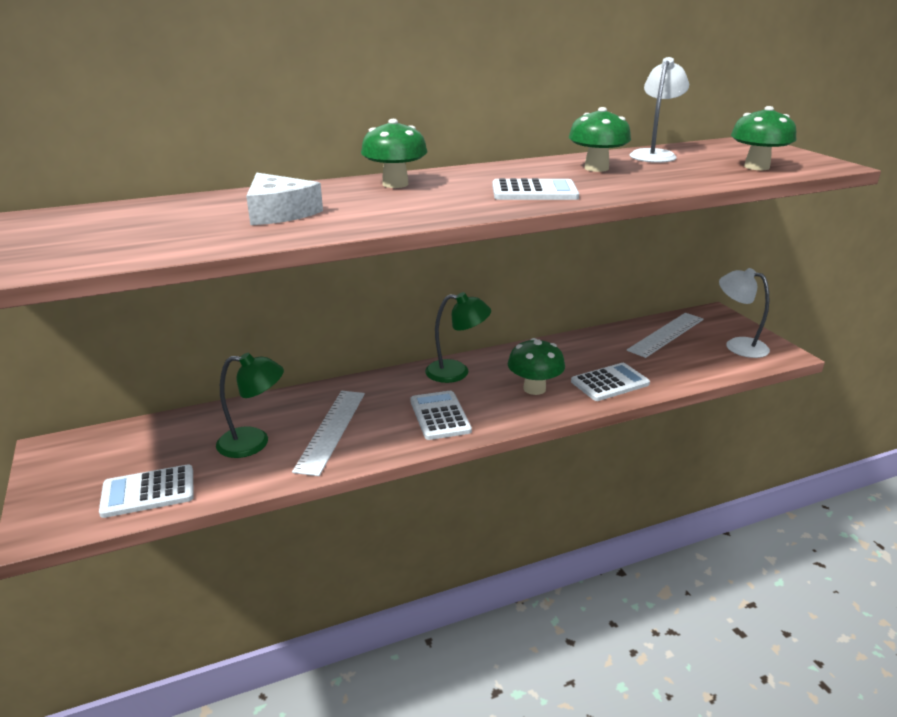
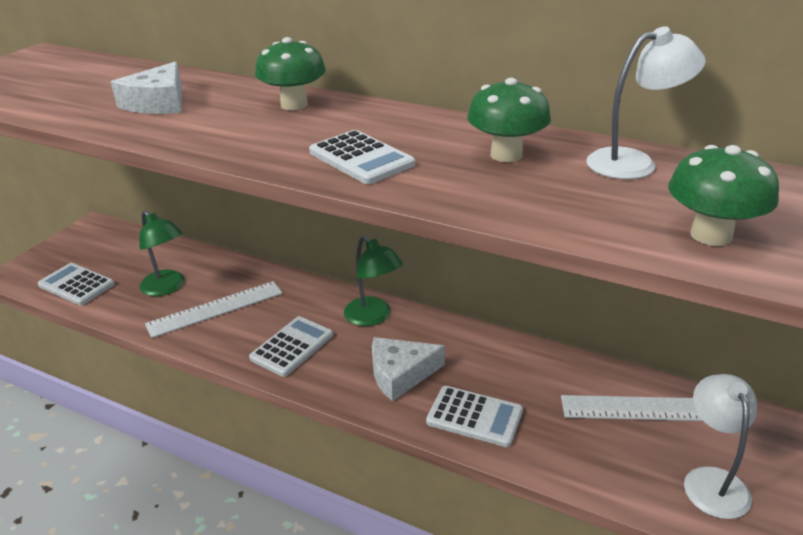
camera: 50 degrees right, 5 degrees up
(534, 388) = (400, 374): green mushroom -> white cheese

